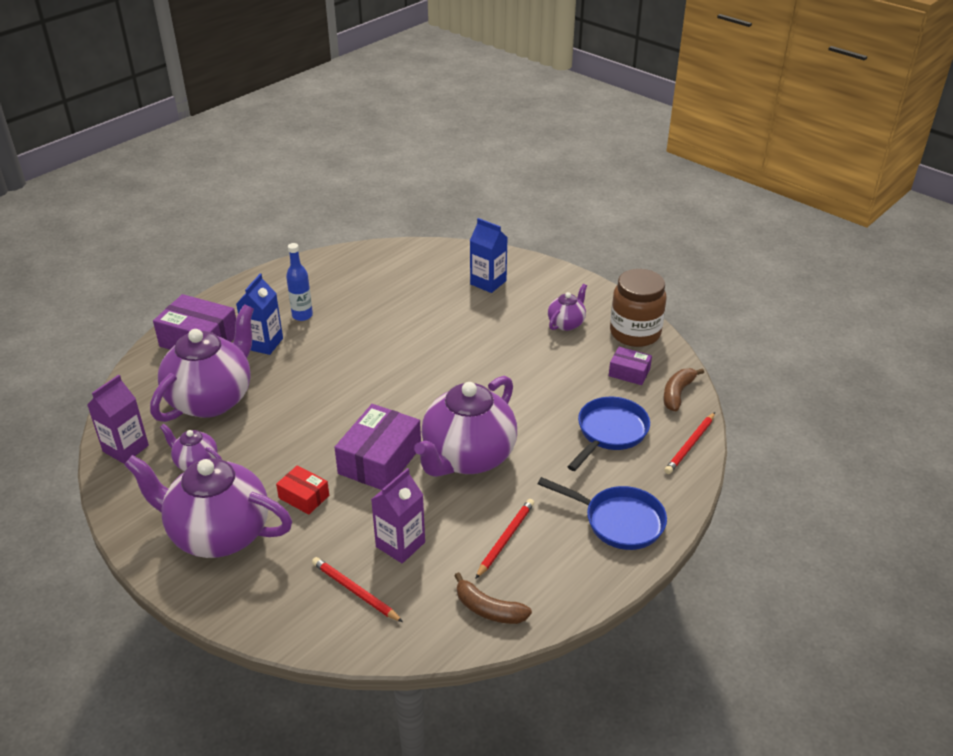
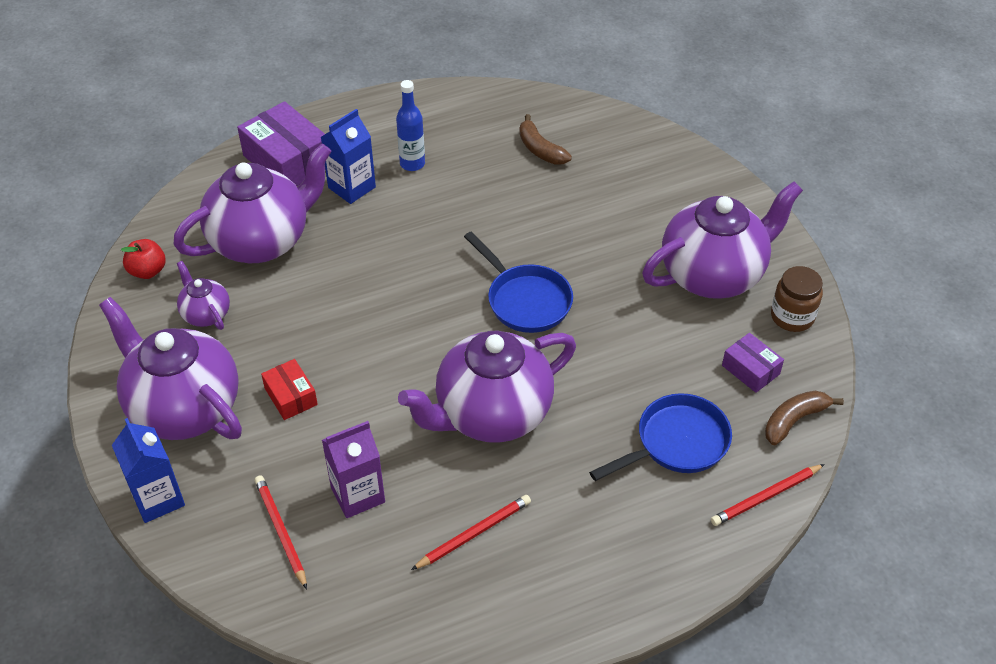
camera: 25 degrees right, 10 degrees up
(125, 448) = (148, 271): purple carton -> red apple
(380, 460) = (394, 381): purple box -> none
(488, 282) = (650, 186): blue carton -> blue carton (158, 499)
(488, 609) = (406, 612): brown banana -> brown banana (540, 149)
(566, 323) = (713, 274): purple teapot -> purple teapot, size x2.12
(619, 521) = (616, 563): blue pan -> blue pan (525, 300)
(635, 333) = (792, 317): brown jar -> brown jar, size x0.65

